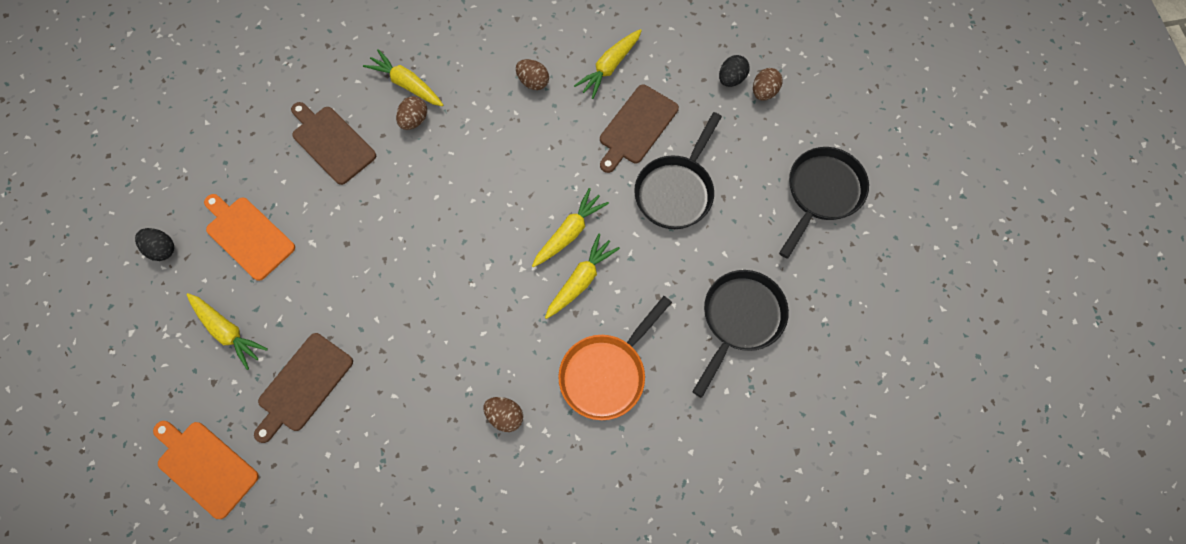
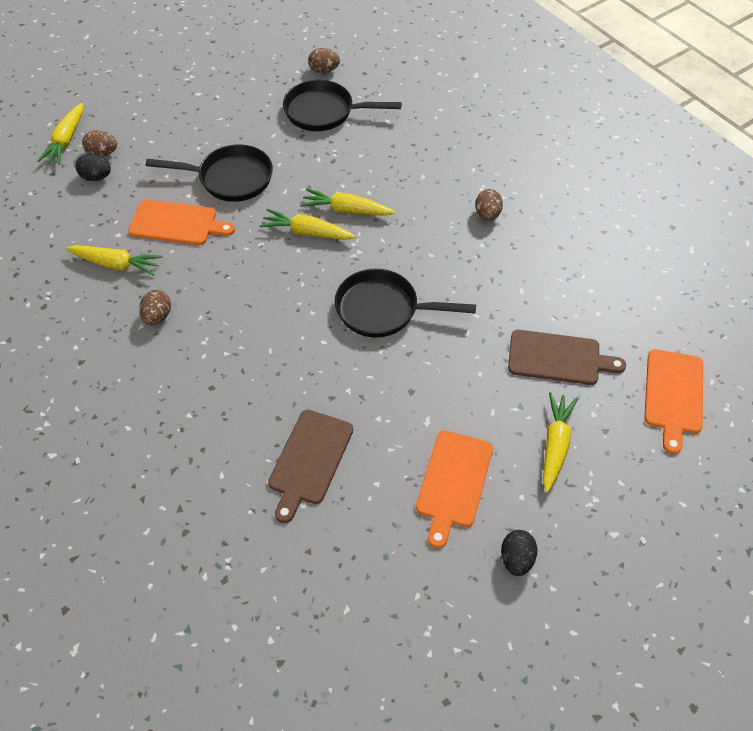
camera: 115 degrees left, 15 degrees down
(407, 84) = (206, 425): yellow carrot -> yellow carrot (66, 140)
(414, 120) = (247, 397): brown egg -> brown egg (324, 70)
(606, 373) = (414, 169): orange pan -> none
(636, 127) = (177, 223): brown cutting board -> orange cutting board
(822, 193) = (190, 97): black pan -> black pan (383, 309)

